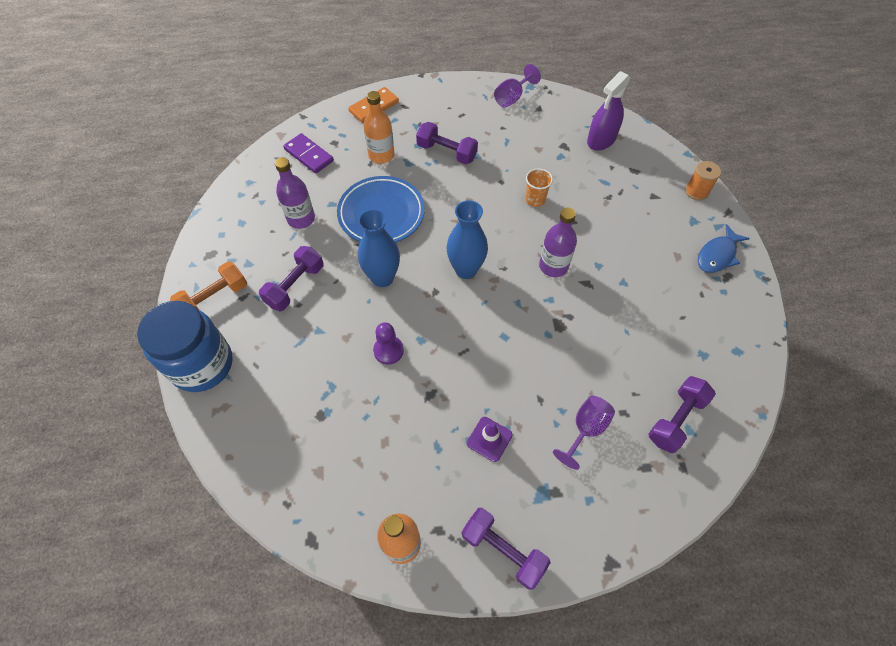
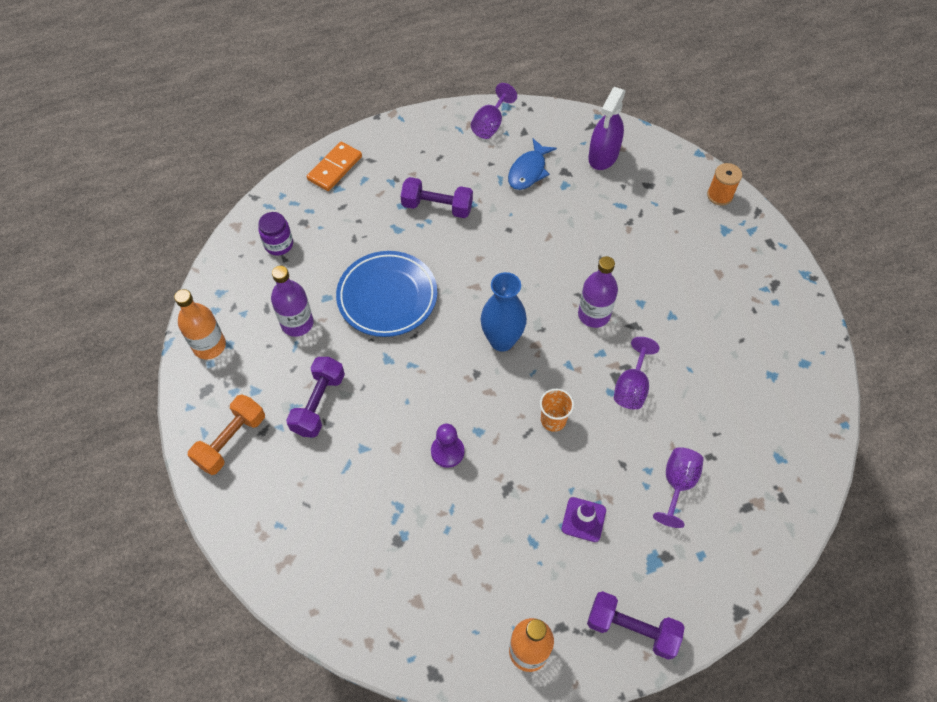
camera: 15 degrees left, 0 degrees up
(202, 364) = (245, 519): blue jar -> none
(308, 155) = (279, 244): purple domino -> purple jar
(381, 155) = (364, 226): orange bottle -> orange bottle (209, 346)
(382, 278) = (413, 371): blue vase -> none
(535, 199) = (552, 242): orange cup -> orange cup (553, 420)
(568, 334) = (631, 387): none -> purple goblet
(676, 419) = (763, 450): purple dumbbell -> none
(717, 255) = (759, 263): blue fish -> blue fish (528, 171)

